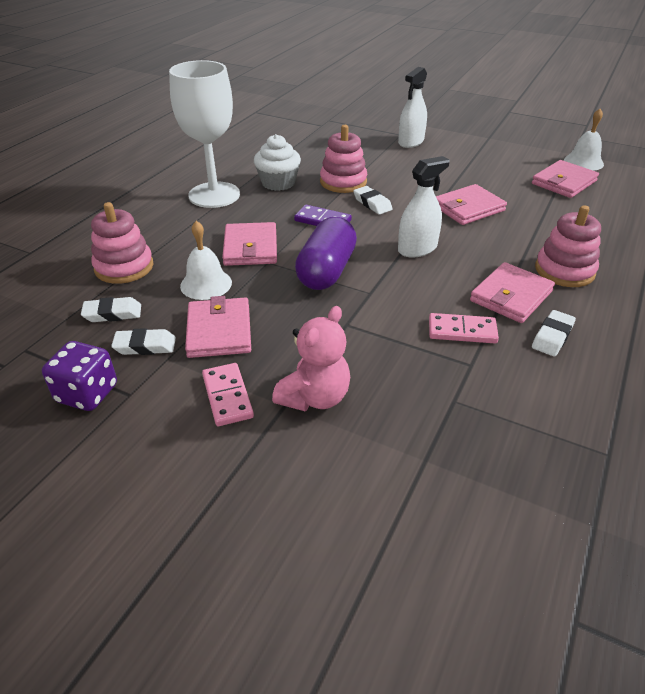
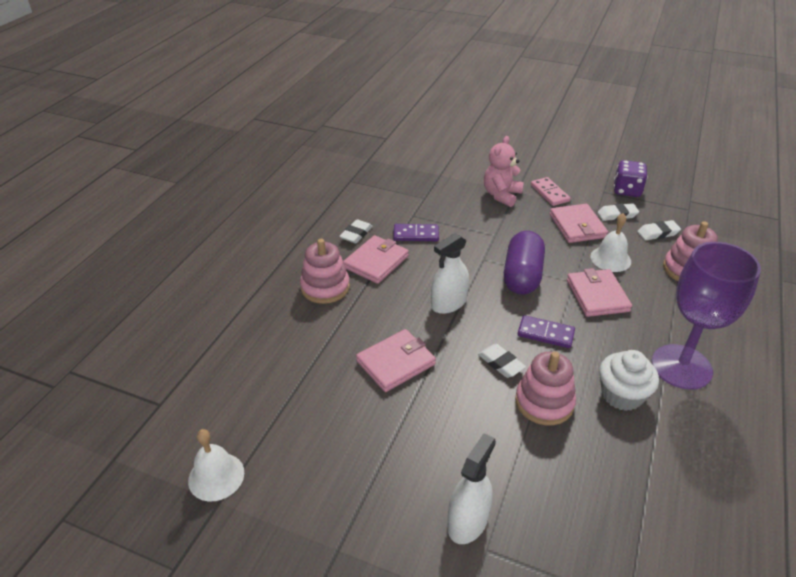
camera: 175 degrees right, 0 degrees up
(214, 195) = (681, 367): white goblet -> purple goblet
(462, 331) = (416, 235): pink domino -> purple domino
(564, 182) = (268, 421): pink wallet -> none

